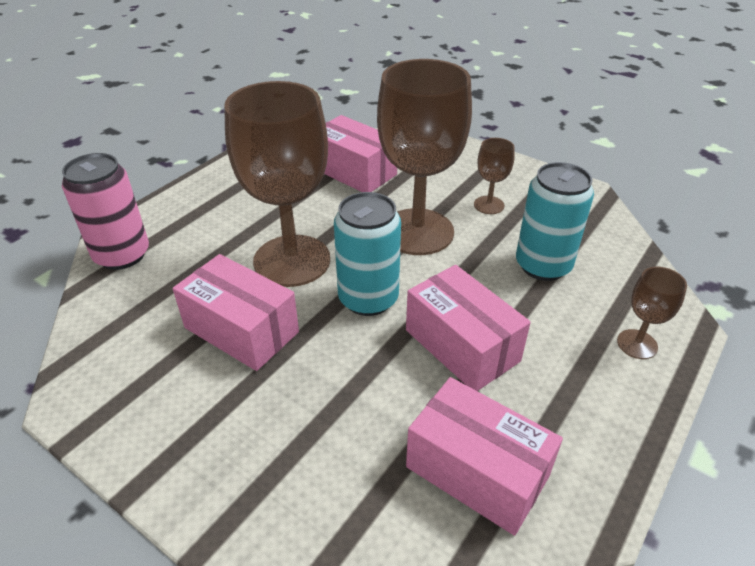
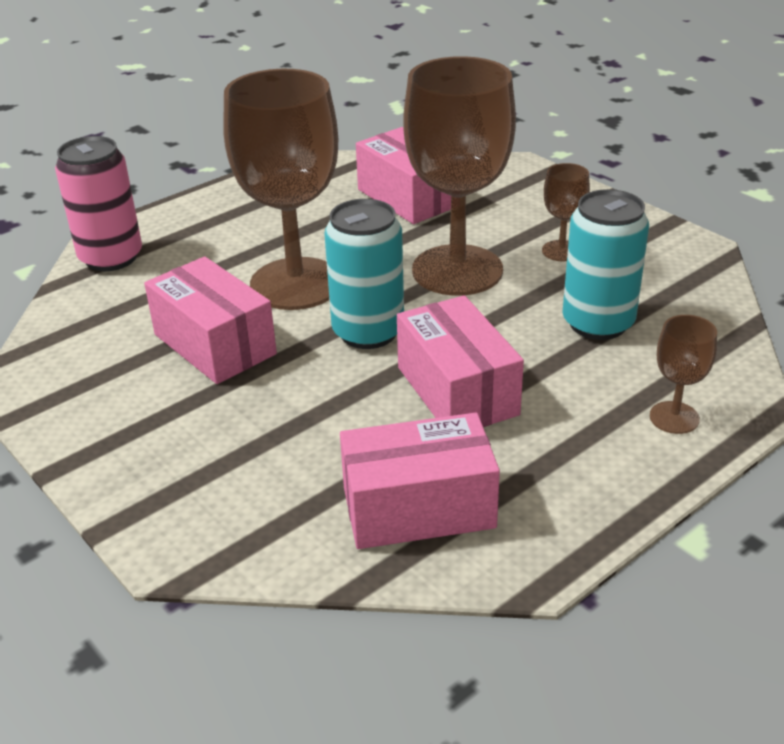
camera: 15 degrees right, 5 degrees down
(477, 471) = (418, 508): pink box -> pink box turned 60 degrees counterclockwise

